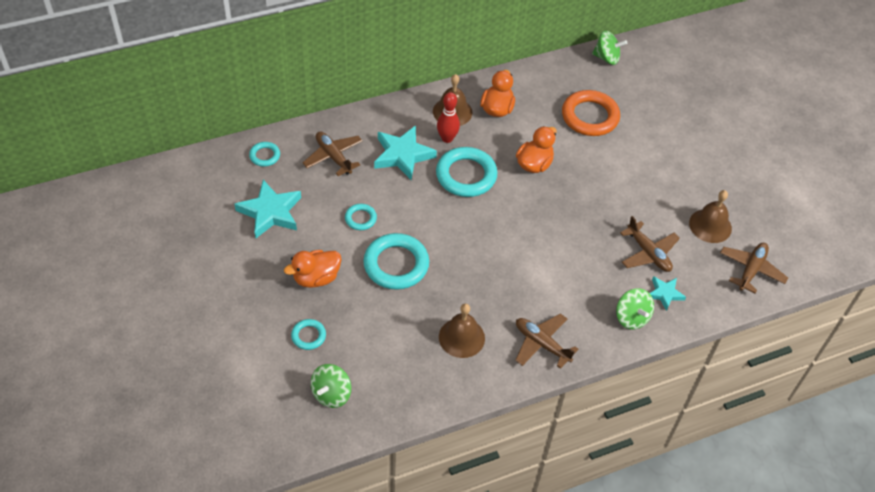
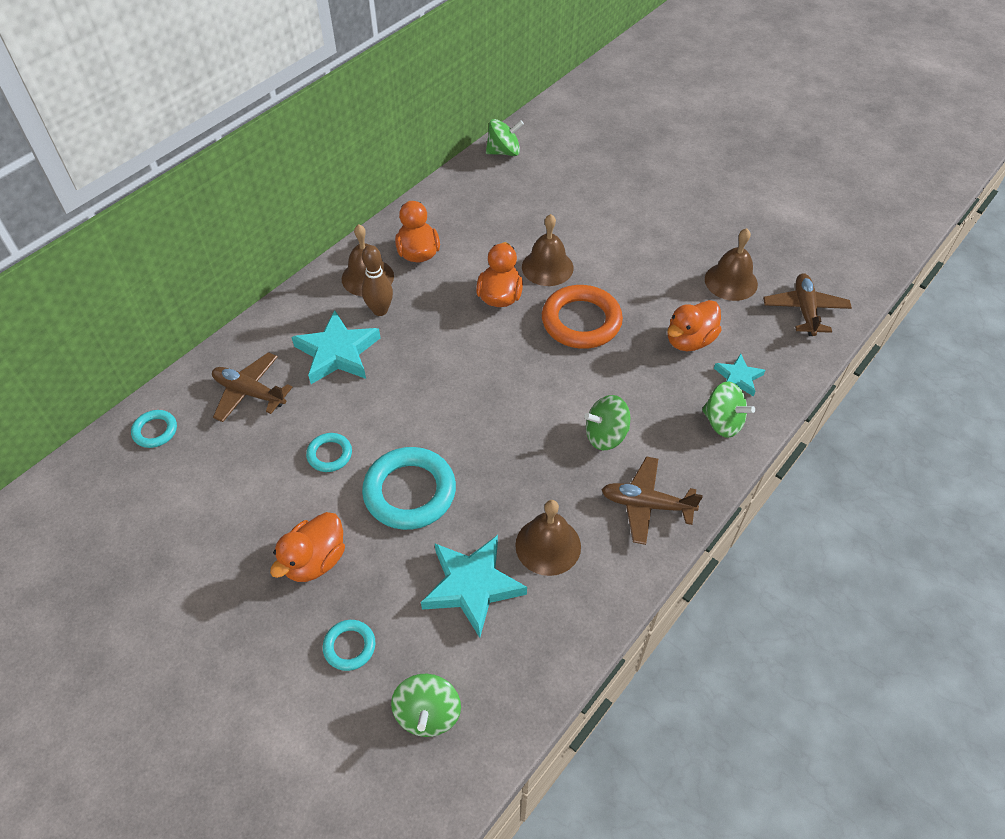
camera: 25 degrees left, 0 degrees up
(270, 212) = (203, 502): turquoise star -> turquoise star (472, 586)
(447, 138) = (380, 310): red bowling pin -> brown bowling pin
(466, 175) = (429, 343): turquoise ring -> none
(544, 288) = (605, 435): none -> green spinning top
(581, 157) = (547, 267): none -> brown bell
(590, 116) = (527, 220): orange ring -> orange ring (581, 321)
(648, 253) = (689, 340): brown plane -> orange duck

